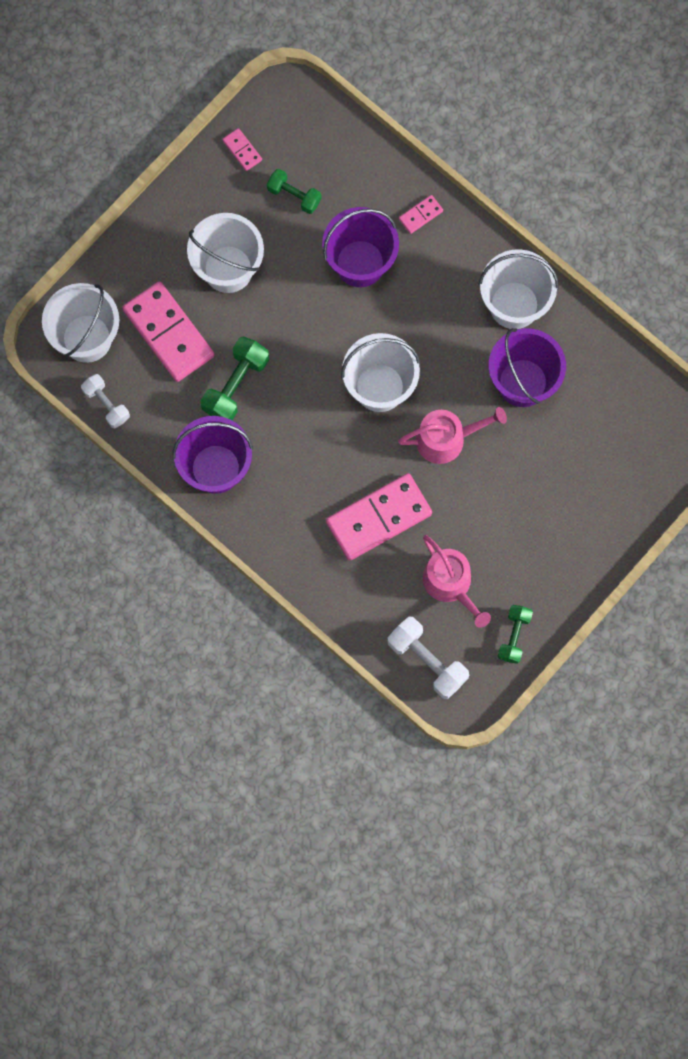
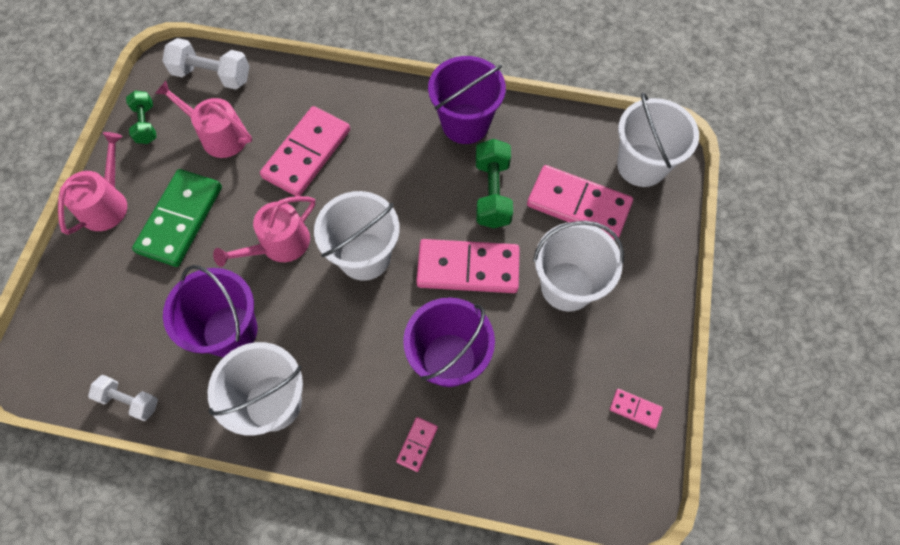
camera: 150 degrees right, 10 degrees down
(106, 404) = (586, 125): white dumbbell -> white dumbbell (129, 401)
(294, 195) = (554, 391): green dumbbell -> none
(299, 329) = (468, 268): none -> pink domino
(522, 511) = (180, 219): none -> green domino
(581, 565) = (107, 203): none -> pink watering can

